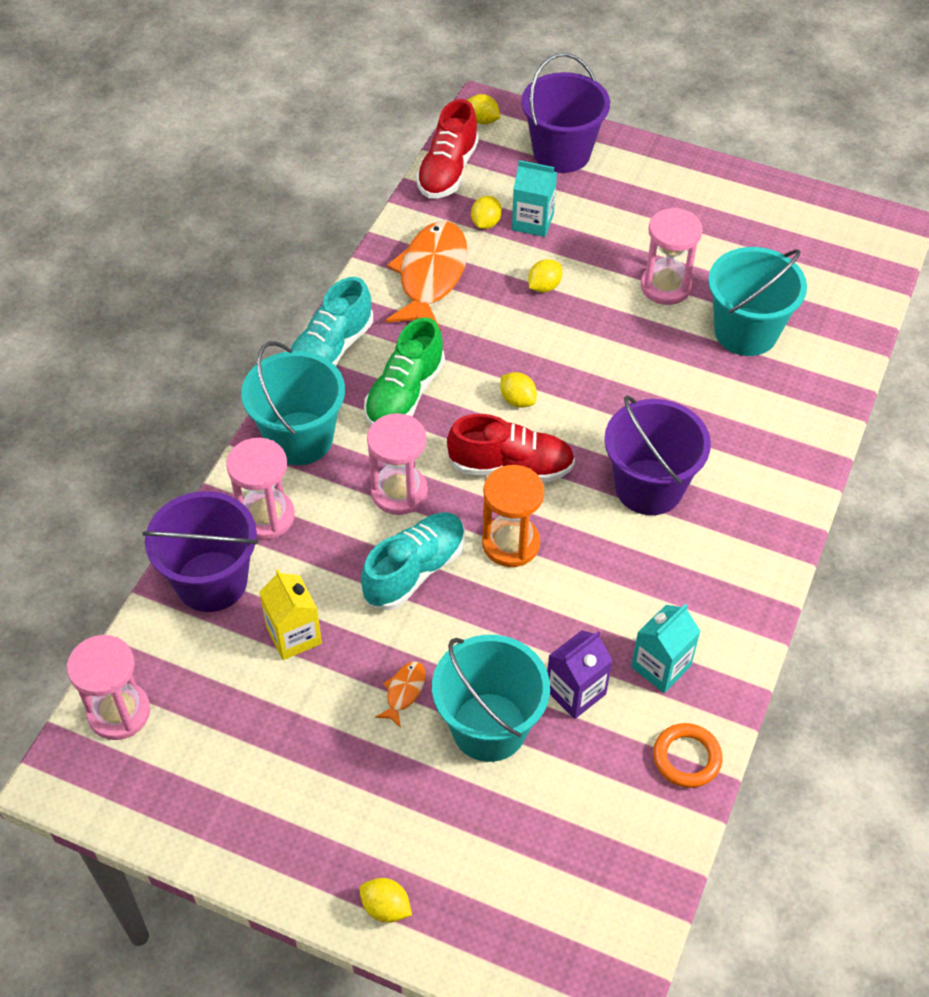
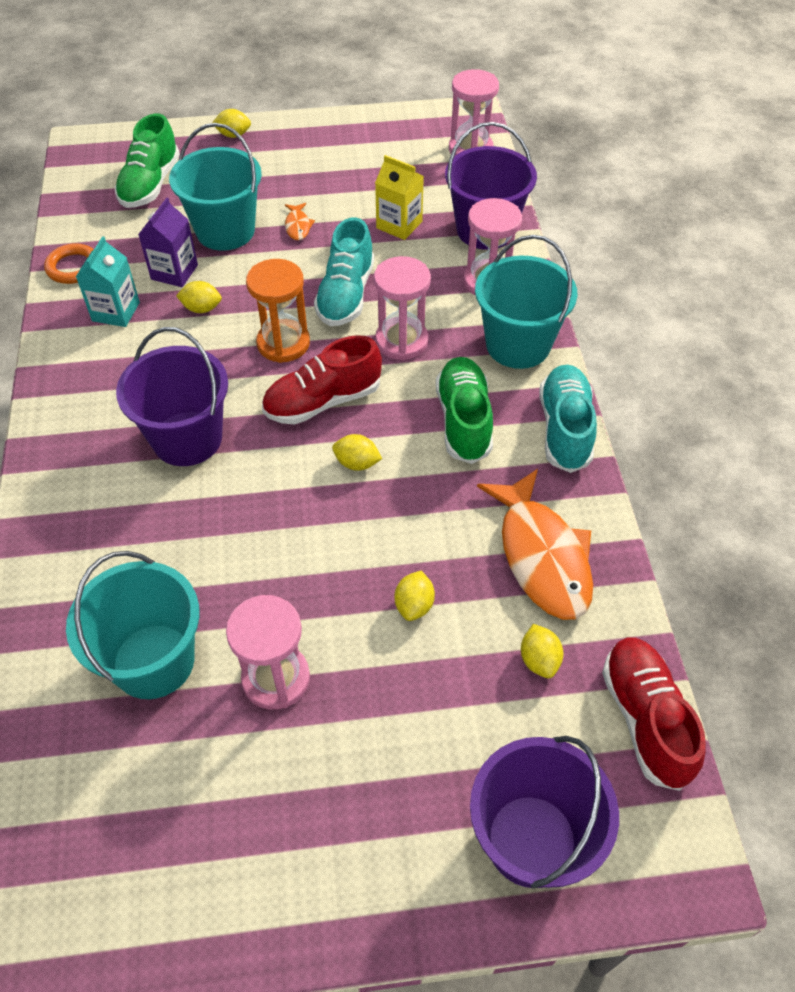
camera: 150 degrees right, 0 degrees up
(482, 120) = (677, 842): yellow lemon -> yellow lemon (202, 308)
(532, 222) = (487, 693): turquoise carton -> none
(541, 861) = (150, 184): none -> green shoe

